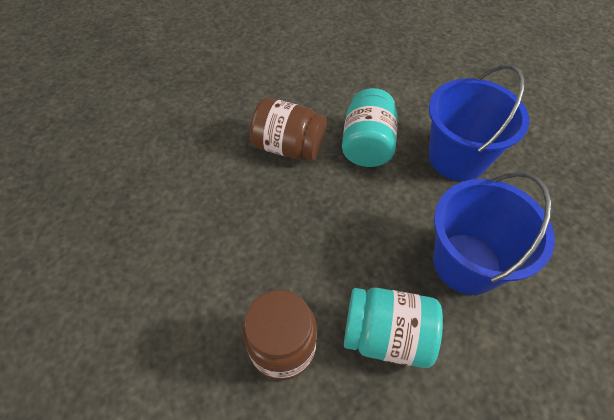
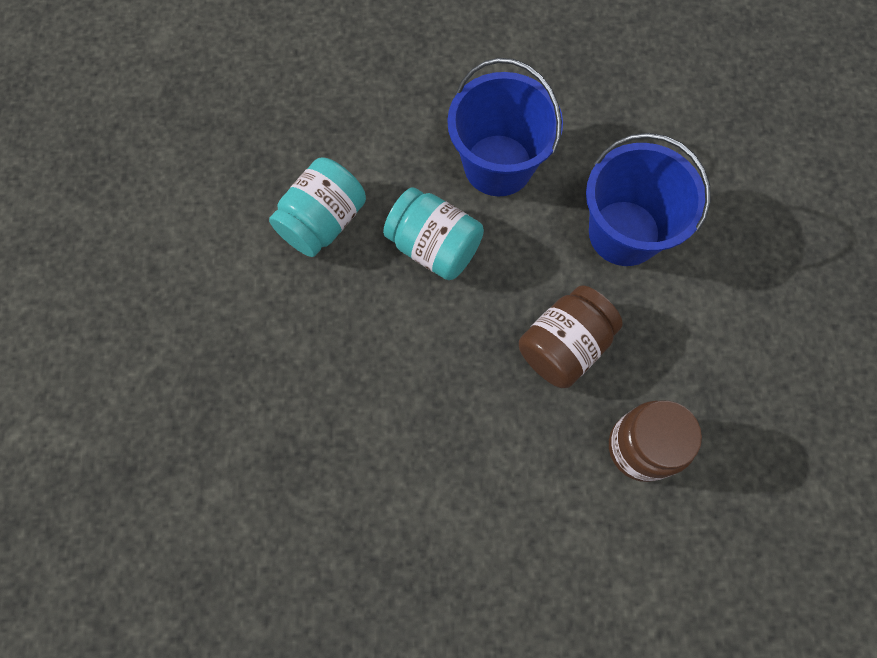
camera: 65 degrees left, 15 degrees up
(289, 147) = (392, 335): brown jar -> brown jar (564, 346)
(386, 335) = (666, 345): turquoise jar -> turquoise jar (323, 221)

